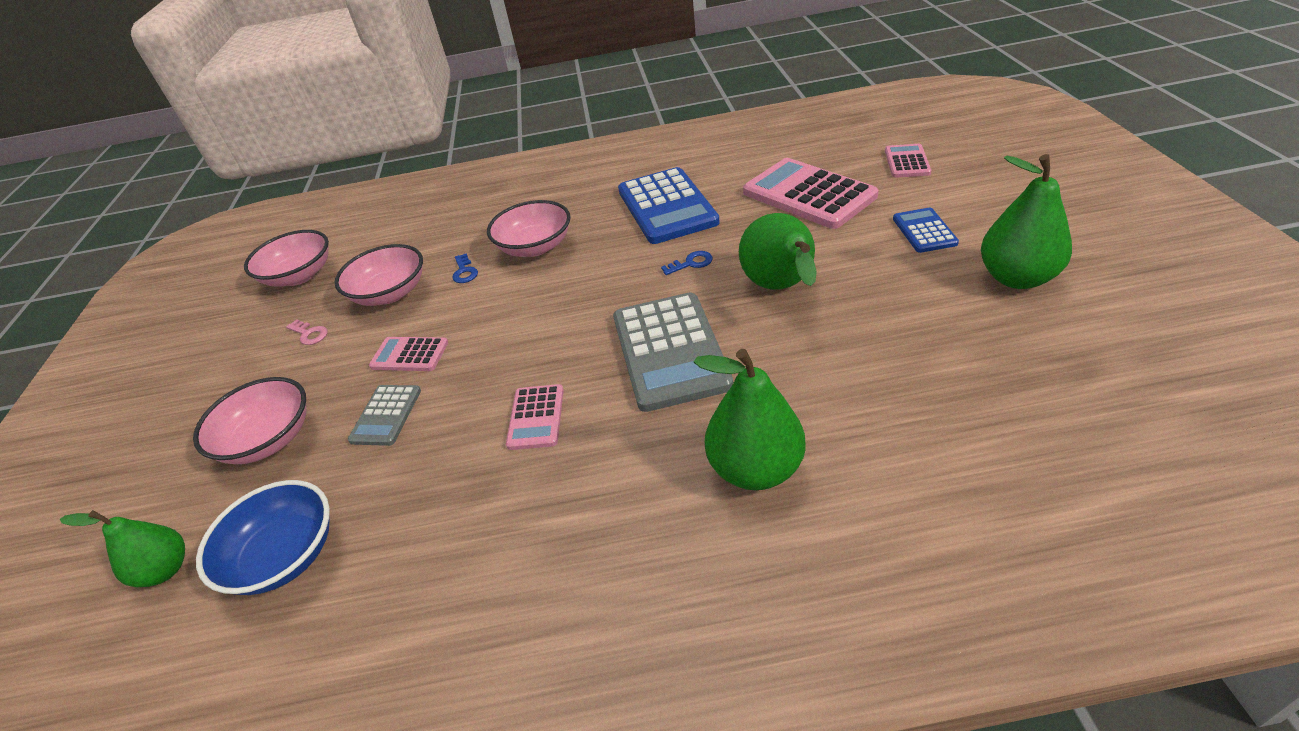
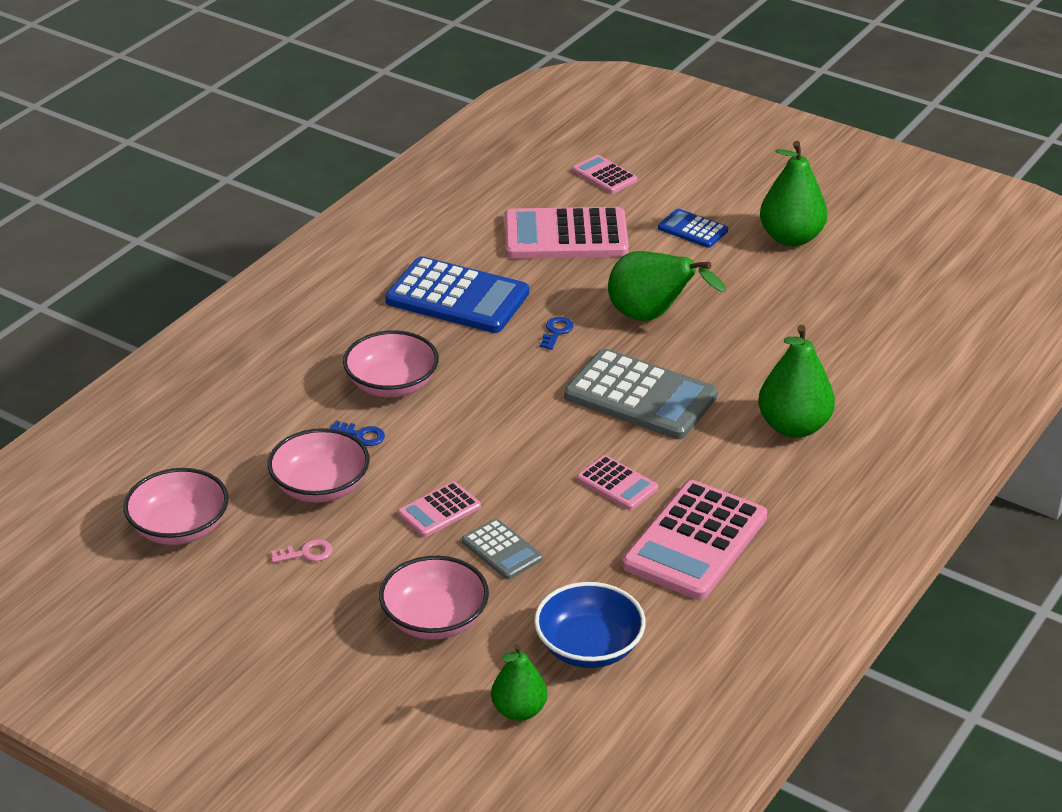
camera: 55 degrees left, 5 degrees down
(501, 522) = (695, 541): none -> pink calculator

